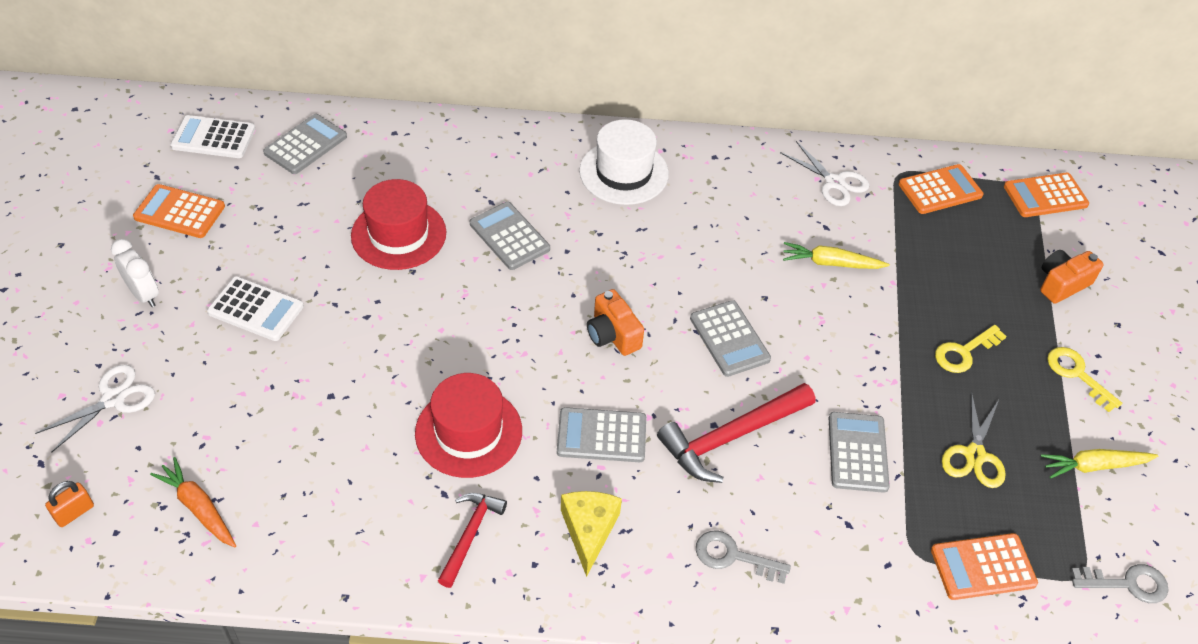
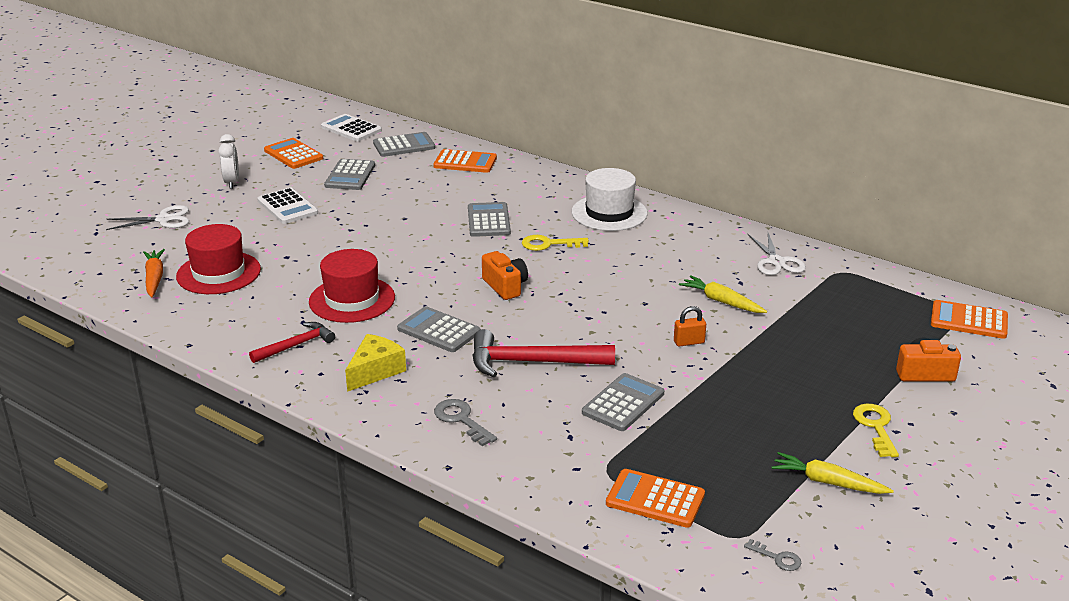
camera: 35 degrees right, 20 degrees down
(74, 512) = (88, 258): orange padlock -> orange padlock (689, 342)
(398, 234) = (415, 199): red hat -> red hat (218, 273)
(612, 335) = (505, 286): orange camera -> orange camera turned 150 degrees clockwise
(729, 339) = (591, 315): grey calculator -> grey calculator (350, 175)
(940, 190) = (868, 290): orange calculator -> orange calculator (465, 162)
(964, 352) = (782, 382): yellow key -> yellow key (549, 244)
(974, 455) = (722, 438): yellow scissors -> none
(1127, 583) = (777, 558): grey key -> grey key, size x0.61

